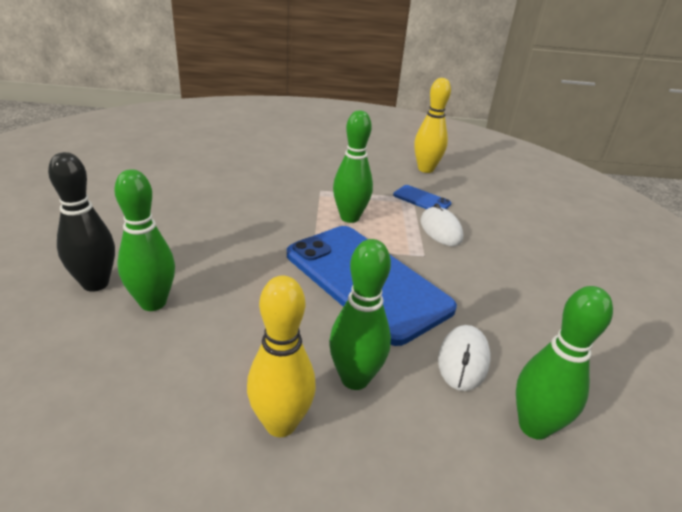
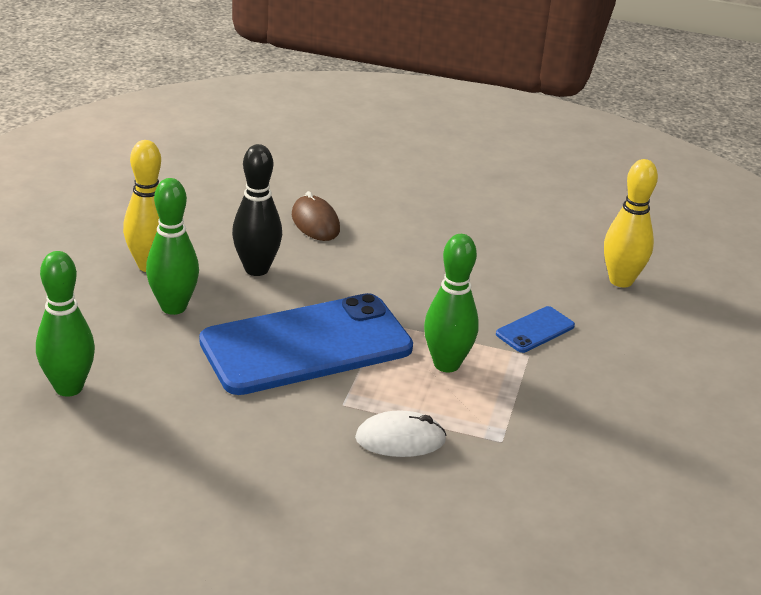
camera: 105 degrees right, 0 degrees up
(95, 284) = (352, 198): black bowling pin -> black bowling pin (256, 269)
(153, 303) = (315, 222): green bowling pin -> brown mouse
(421, 199) = (492, 448): blue phone -> blue phone (535, 330)
(425, 169) = (607, 490): yellow bowling pin -> yellow bowling pin (621, 280)
(463, 360) = (161, 374): white mouse -> none

